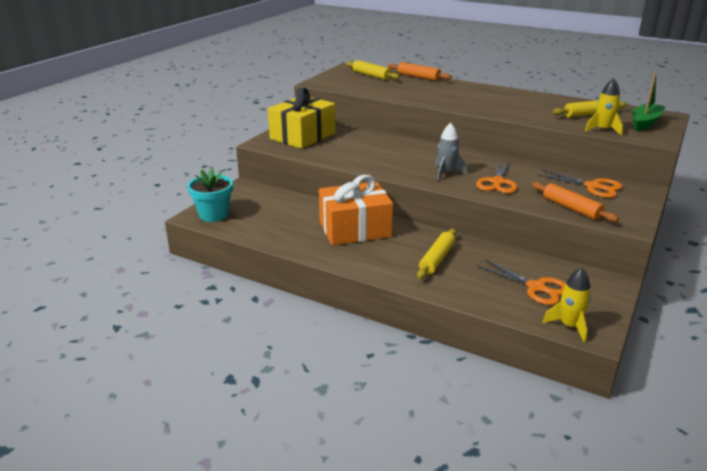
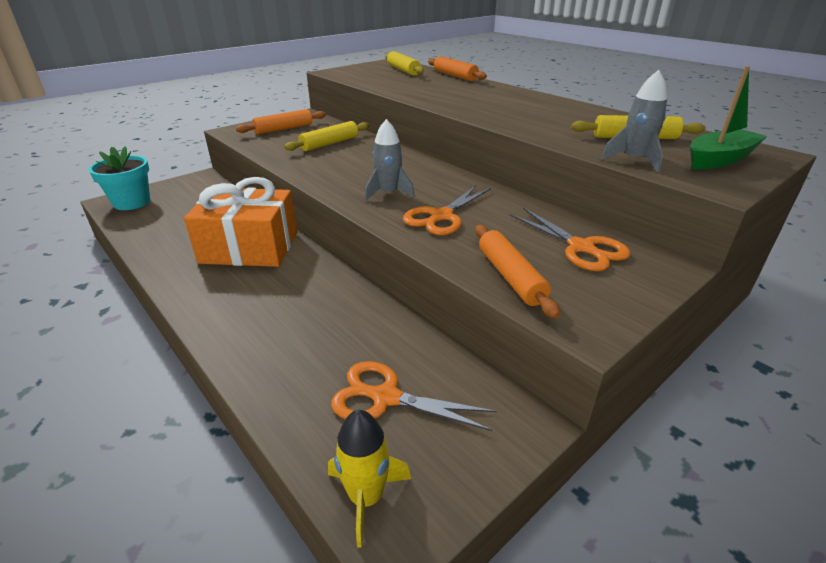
camera: 20 degrees right, 5 degrees up
(303, 136) = (284, 129): yellow gift -> orange rolling pin
(437, 259) = (296, 312): yellow rolling pin -> yellow rolling pin (329, 144)
(536, 287) = (386, 397): orange scissors -> orange scissors turned 135 degrees clockwise
(603, 130) = (634, 160): yellow rocket -> grey rocket

